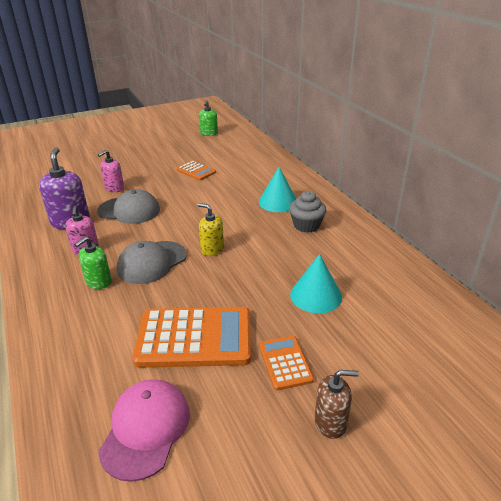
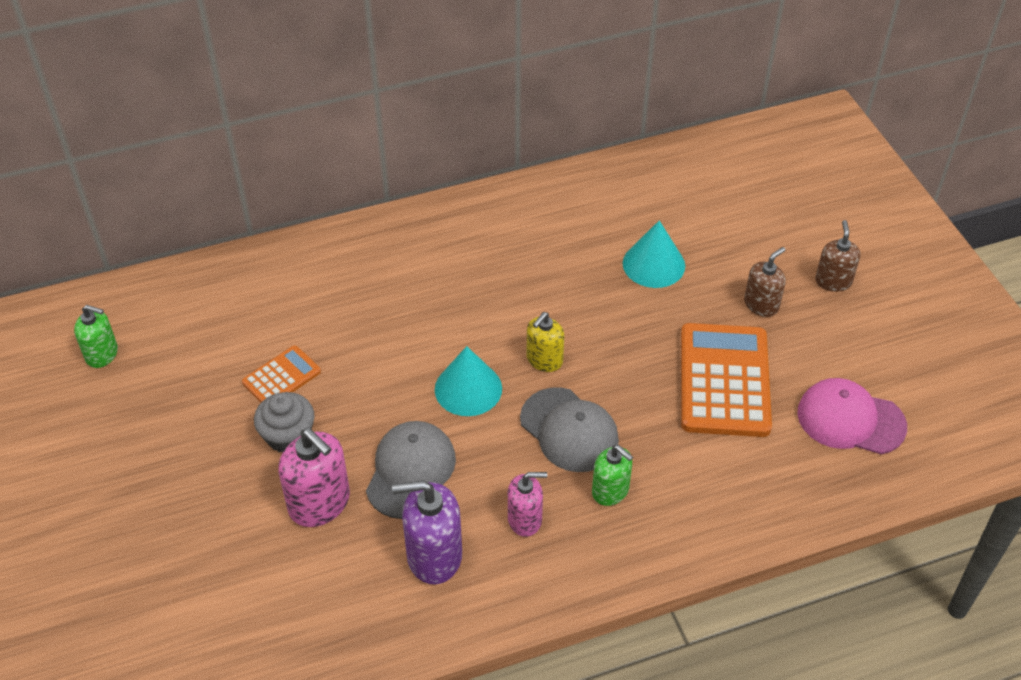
camera: 85 degrees left, 15 degrees up
(114, 188) = (319, 503): pink soap dispenser -> pink soap dispenser, size x1.59
(278, 202) = (423, 274): turquoise cone -> turquoise cone (468, 388)
(285, 363) = (761, 305): orange calculator -> brown soap dispenser
(306, 225) = (497, 251): grey cupcake -> grey cupcake (288, 436)

